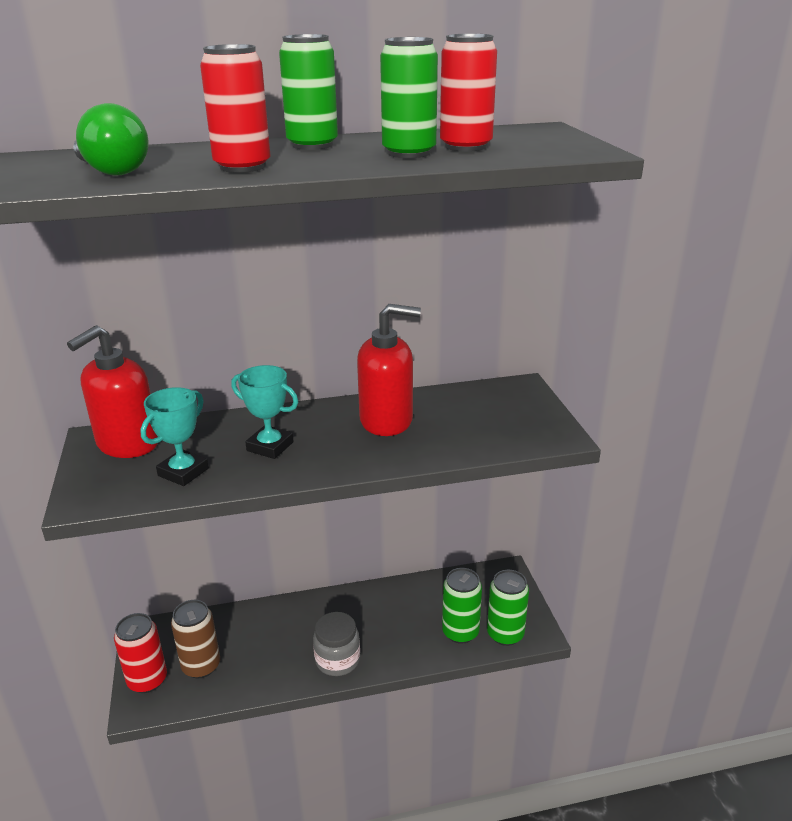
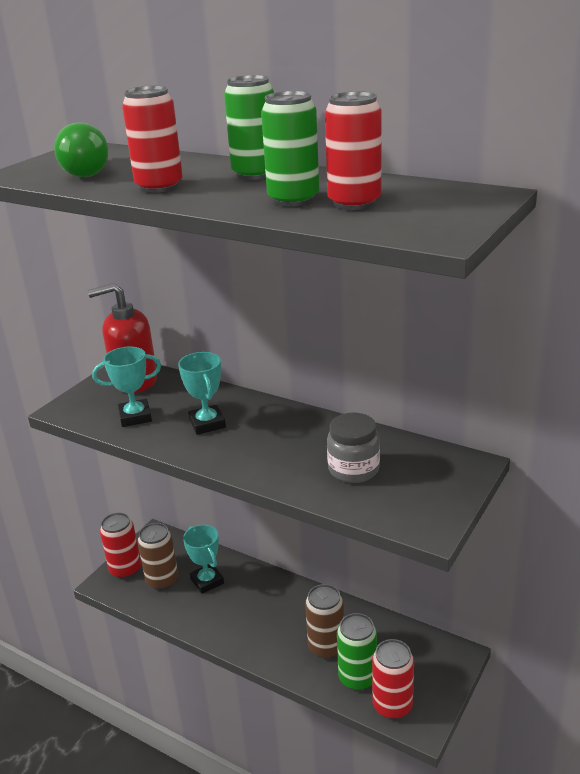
camera: 45 degrees right, 0 degrees up
(248, 640) = (207, 581): none -> turquoise trophy
(337, 660) = (246, 636): grey jar -> grey jar (353, 469)
(387, 420) = (312, 442): red soap dispenser -> none
(412, 626) = (326, 647): none -> brown can
(505, 634) = (392, 705): green can -> red can

